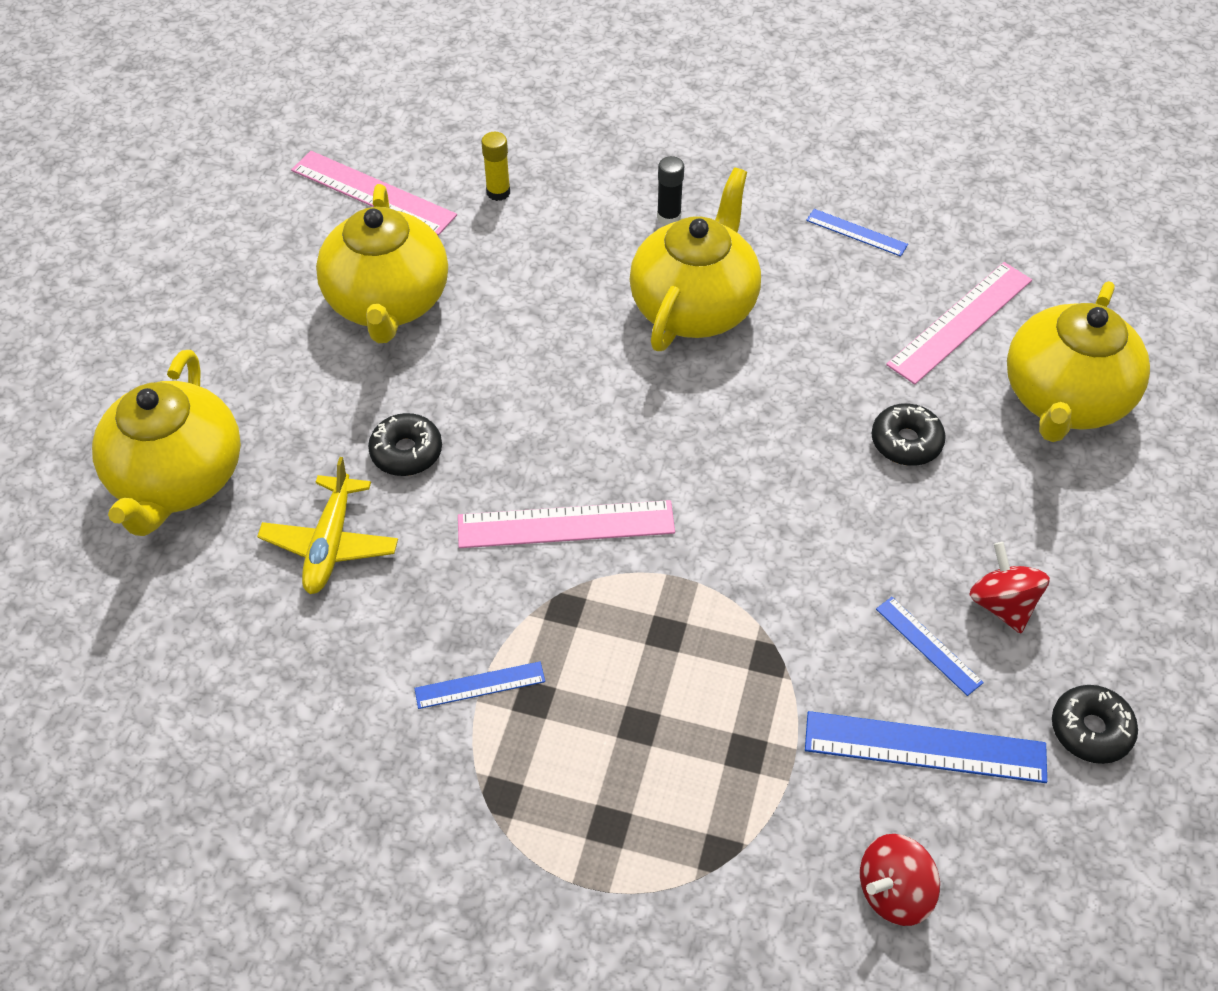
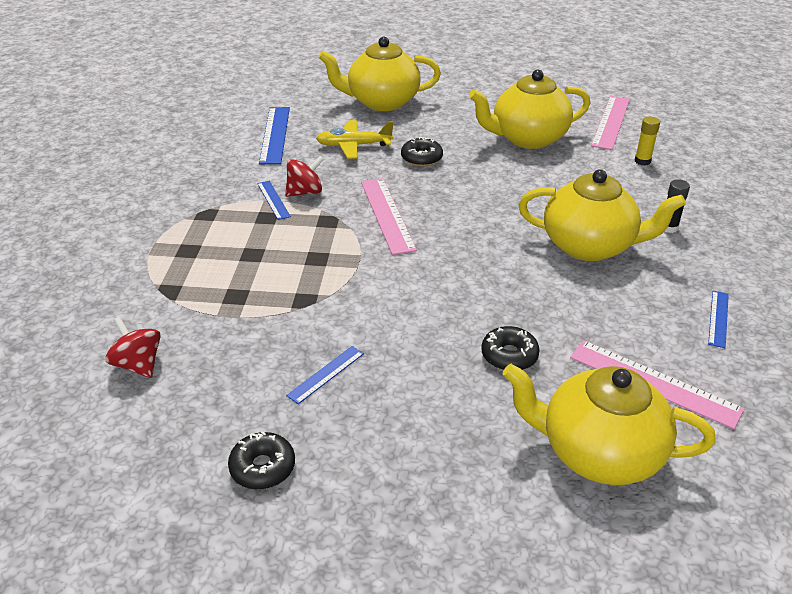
camera: 80 degrees right, 15 degrees down
(925, 748) = (243, 375): blue ruler -> blue ruler (274, 135)
(1002, 604) = (369, 414): red spinning top -> red spinning top (305, 192)

